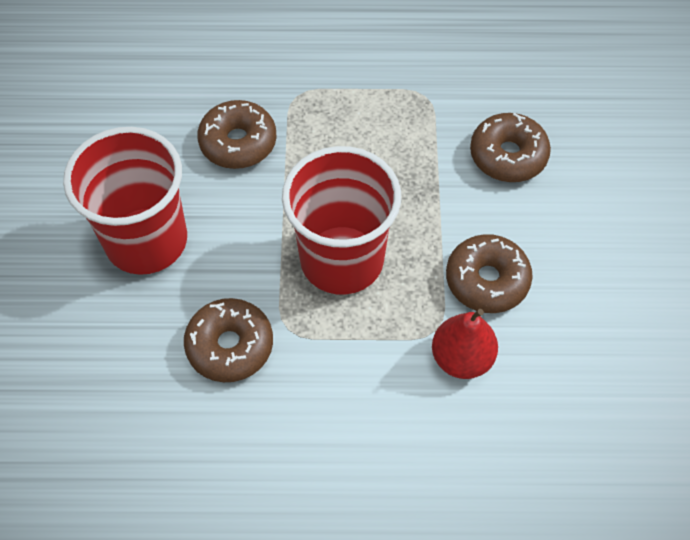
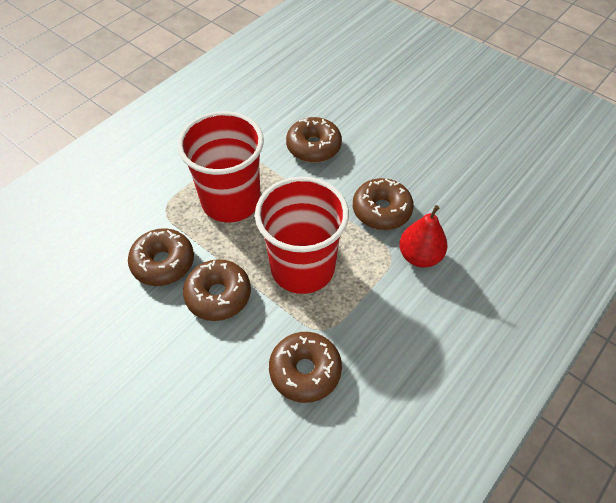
camera: 50 degrees left, 5 degrees down
(146, 241) = (178, 367): red cup -> red cup (231, 201)
(245, 213) = (218, 295): none -> brown donut

